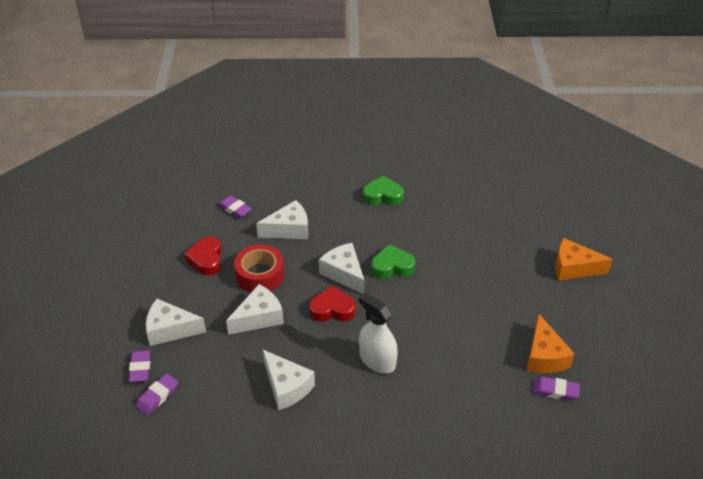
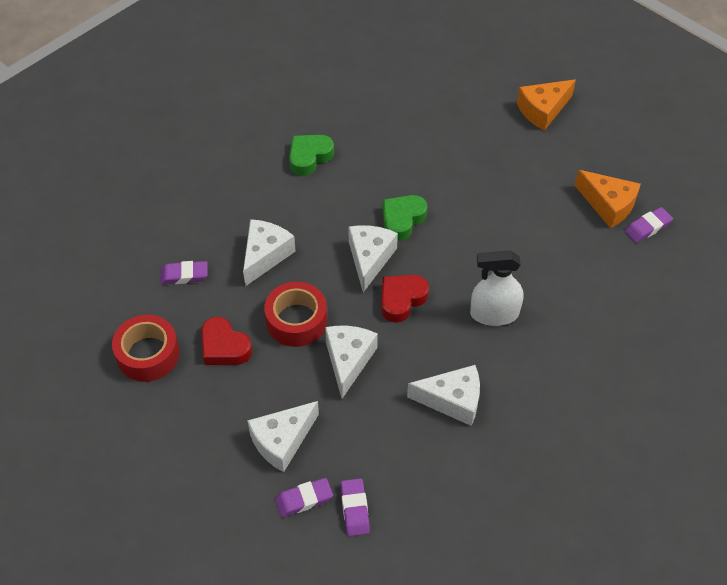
camera: 45 degrees left, 10 degrees up
(140, 368) = (304, 499): purple eraser -> purple eraser turned 60 degrees counterclockwise
(166, 234) = (148, 354): none -> red tape
(344, 273) = (369, 259): white cheese -> white cheese turned 90 degrees clockwise

